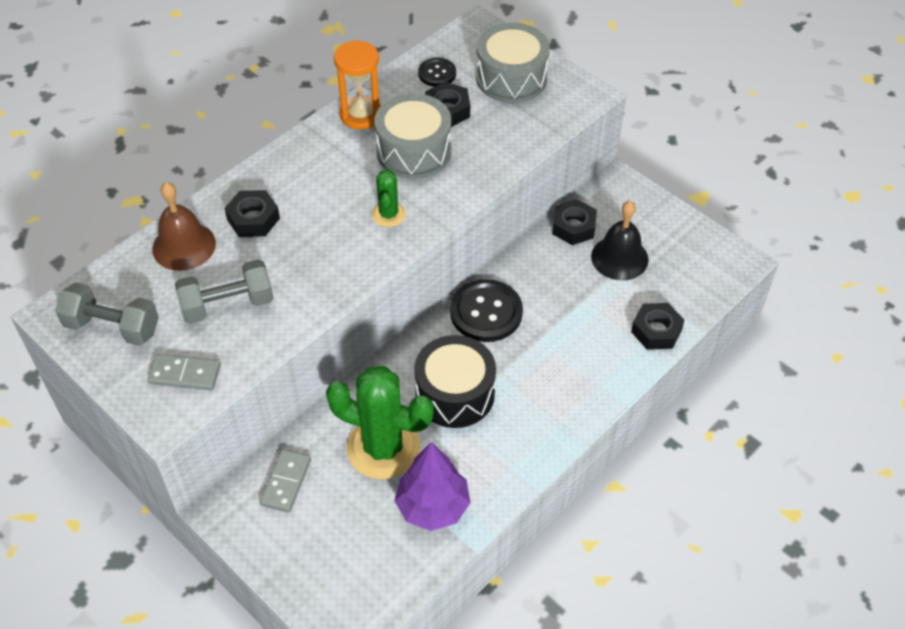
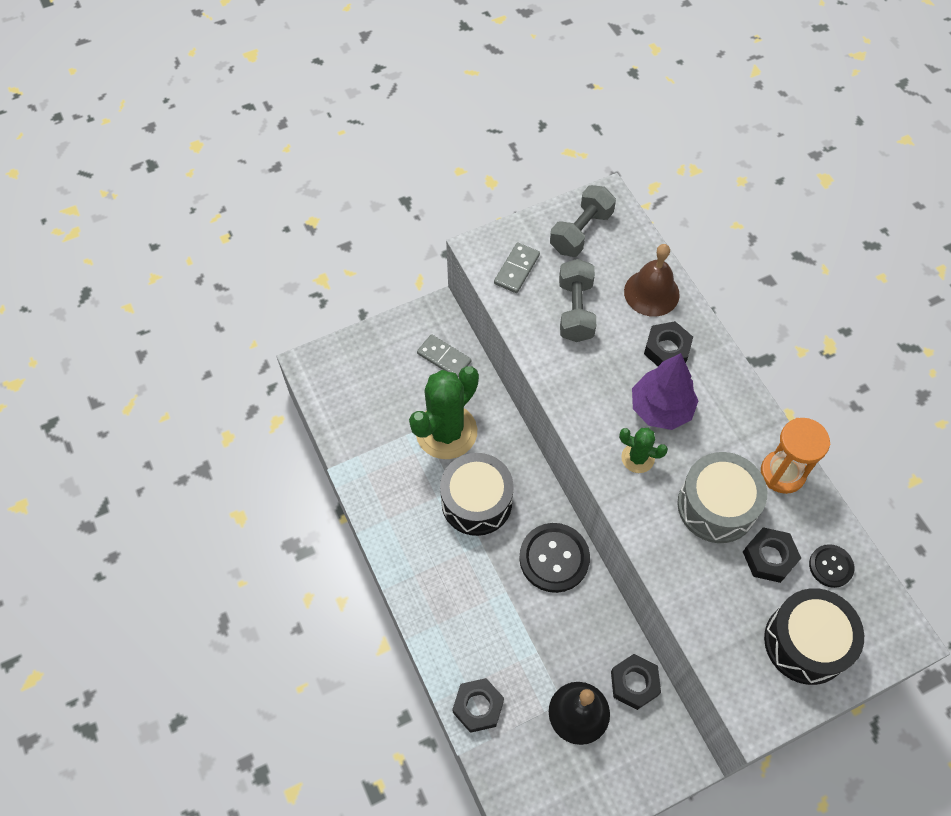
camera: 110 degrees right, 10 degrees up
(432, 506) = (379, 450): purple tree -> purple tree (661, 408)
(511, 78) = (806, 642): grey drum -> black drum

